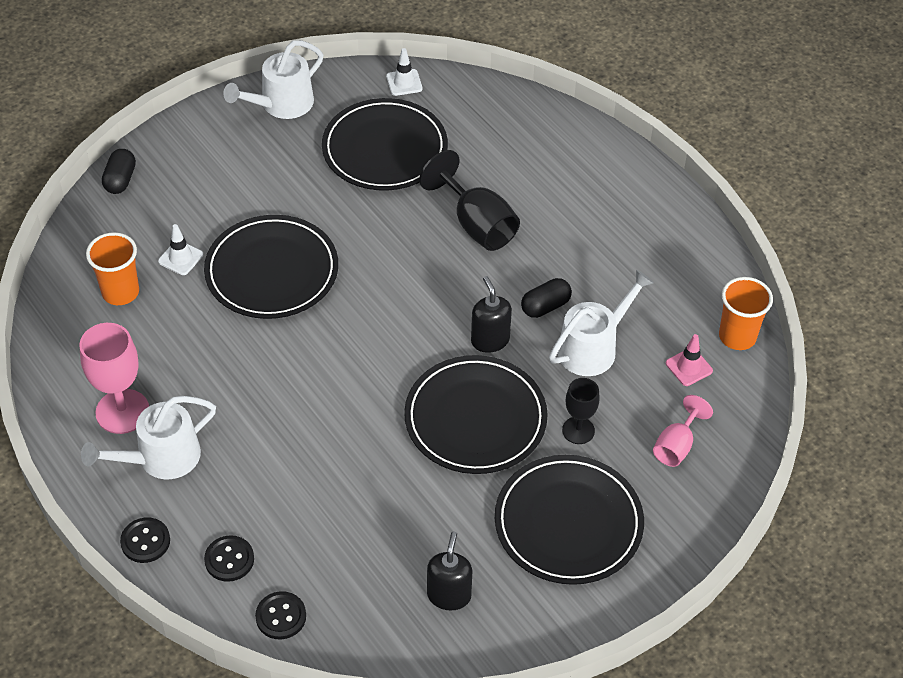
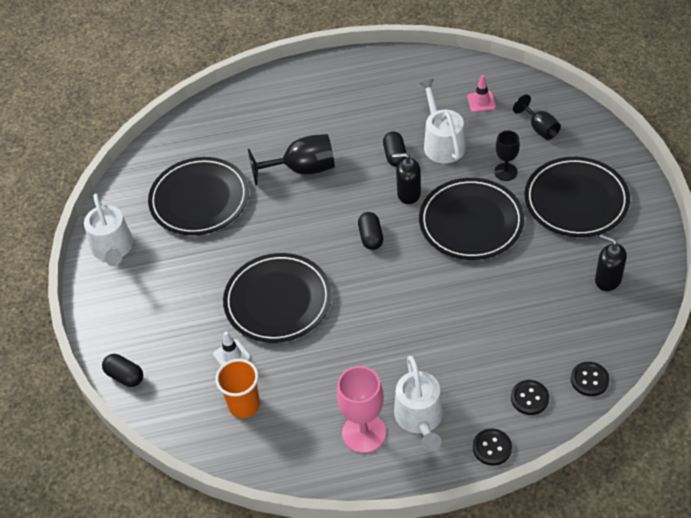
camera: 60 degrees left, 0 degrees up
(403, 325) = (371, 237): none -> black capsule
(404, 82) = (141, 169): white traffic cone -> none
(676, 446) = (539, 128): pink goblet -> black goblet
(737, 336) = (469, 71): orange cup -> none

